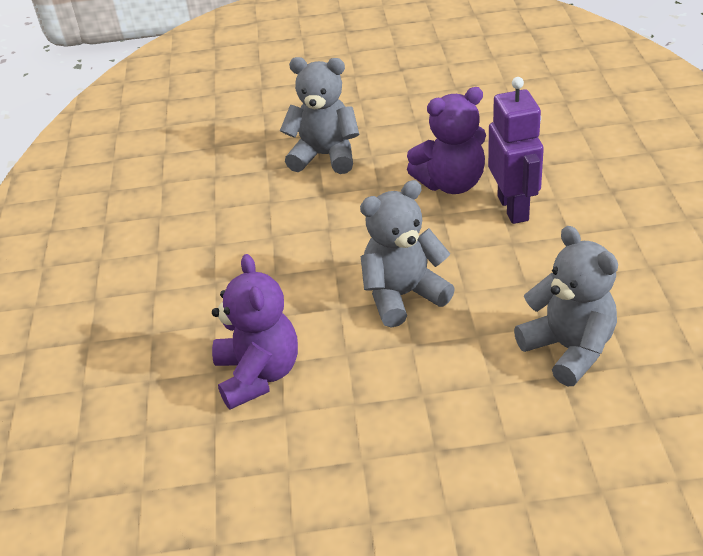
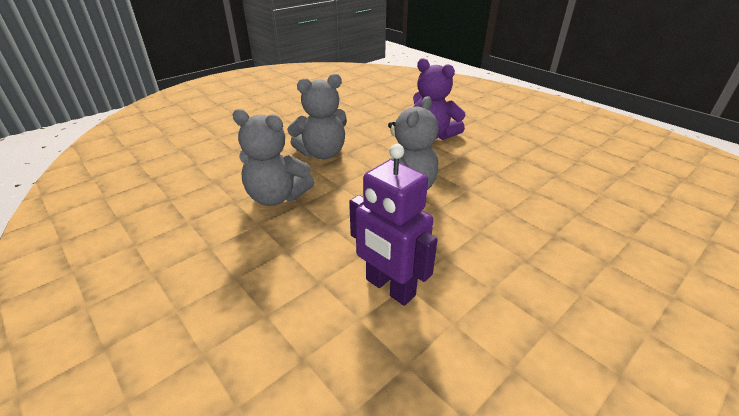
camera: 140 degrees right, 5 degrees down
(325, 156) = (616, 271): grey teddy bear -> grey teddy bear (322, 153)
(451, 183) = (471, 291): purple teddy bear -> none

